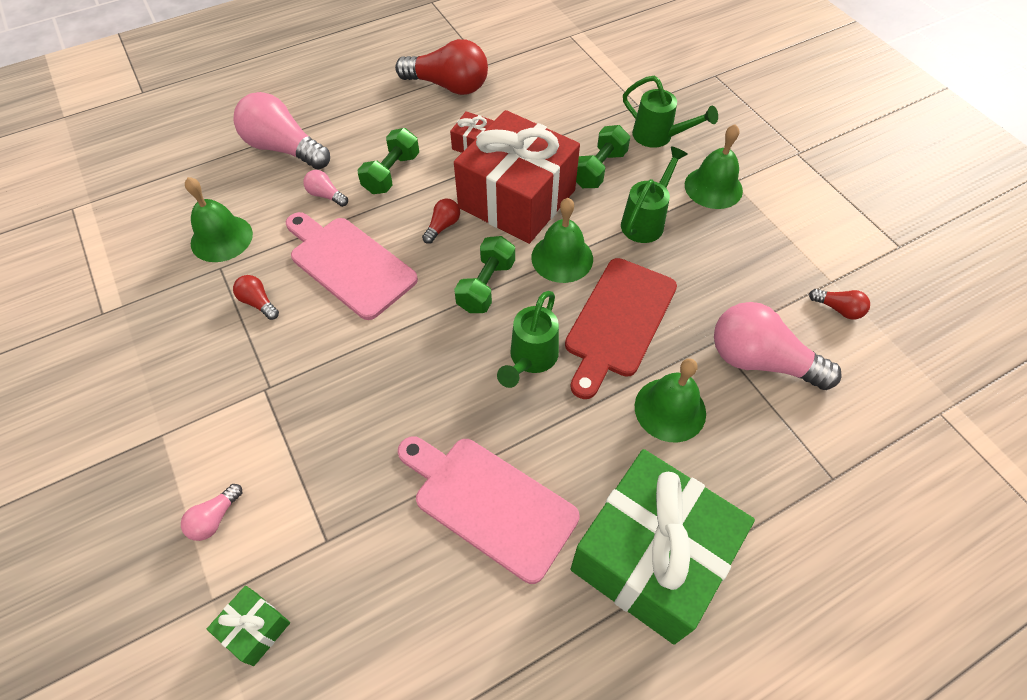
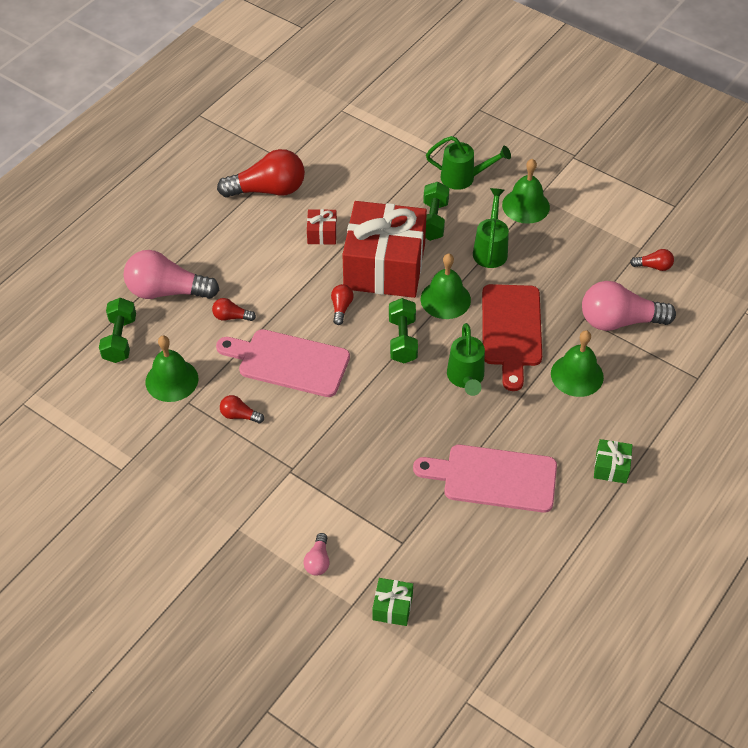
camera: 25 degrees left, 5 degrees down
(326, 195) = (231, 317): pink light bulb -> red light bulb
(391, 173) = (272, 281): green dumbbell -> green dumbbell (120, 339)
(650, 557) = (611, 467): green gift -> green gift, size x0.40

